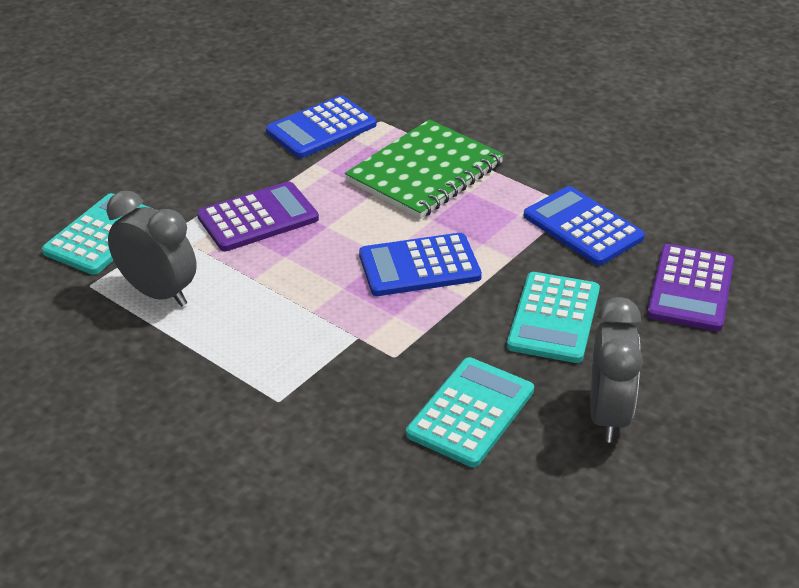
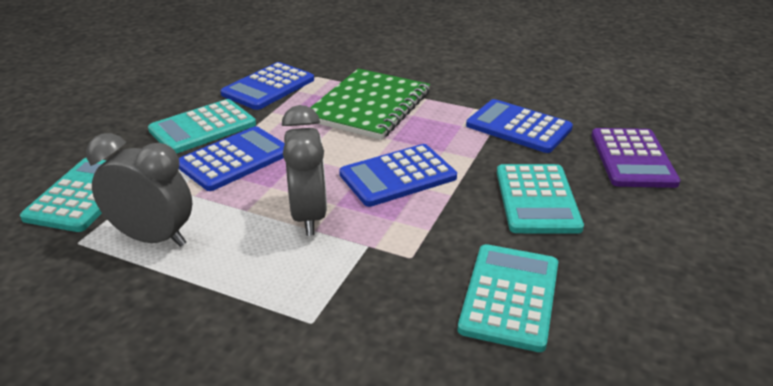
camera: 15 degrees left, 5 degrees down
(235, 172) = (203, 127): none -> turquoise calculator
(258, 218) = (234, 159): purple calculator -> blue calculator
(608, 415) = (635, 274): grey clock -> grey clock (308, 216)

